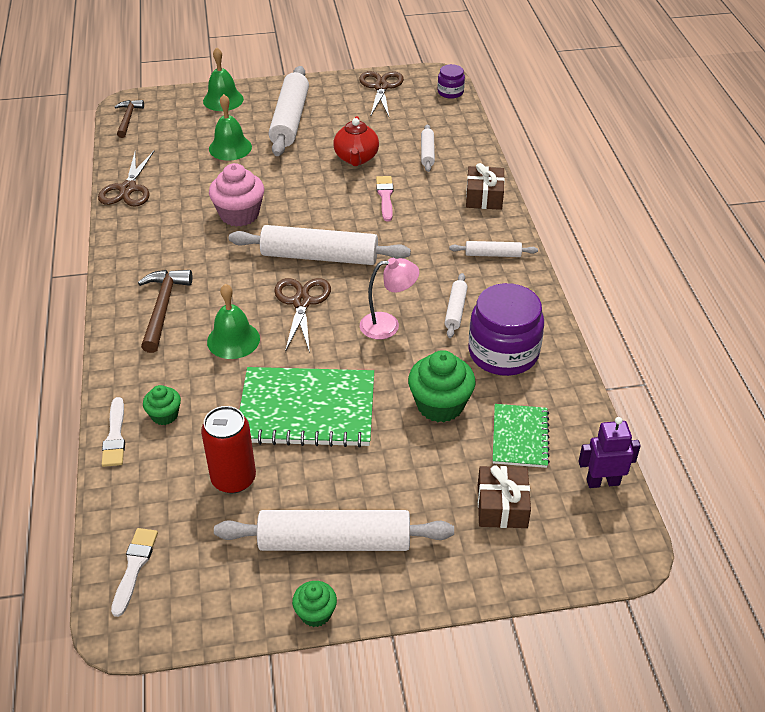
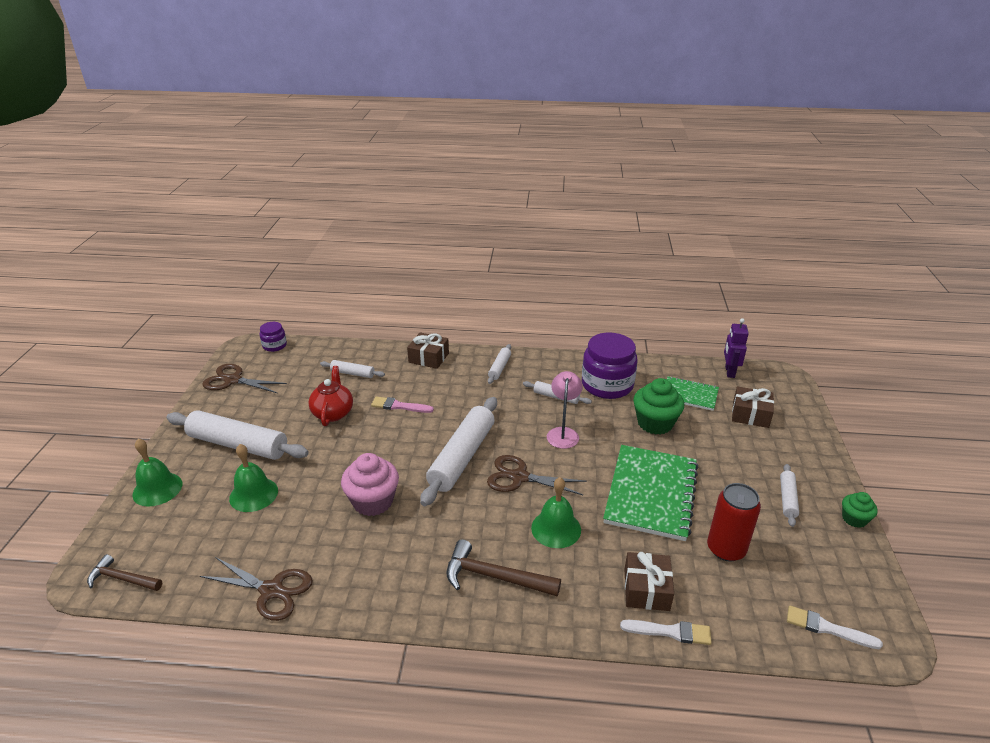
camera: 75 degrees left, 10 degrees down
(164, 415) = (646, 589): green cupcake -> brown gift
(334, 541) = (787, 499): white rolling pin -> white rolling pin, size x0.48
(356, 158) = (333, 413): red teapot -> red teapot turned 105 degrees counterclockwise

